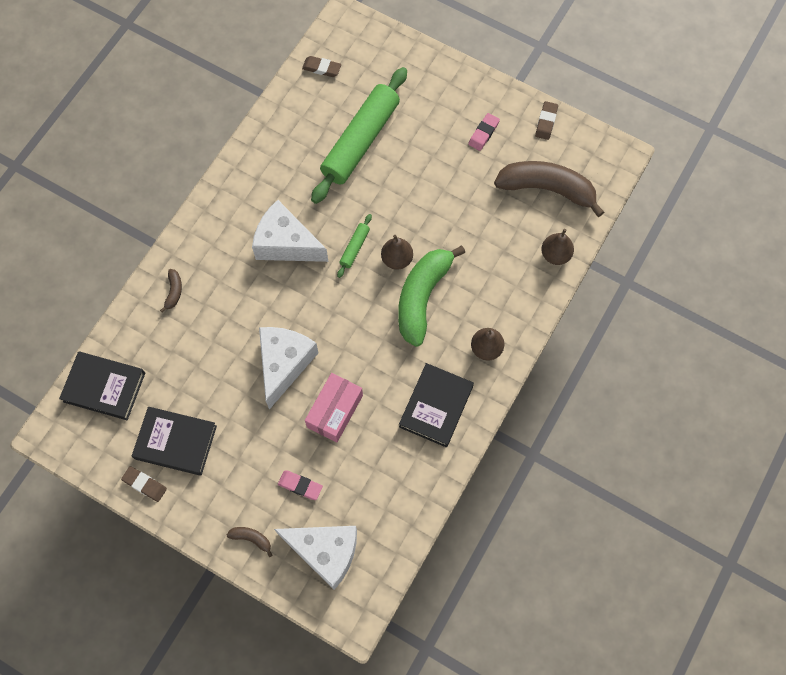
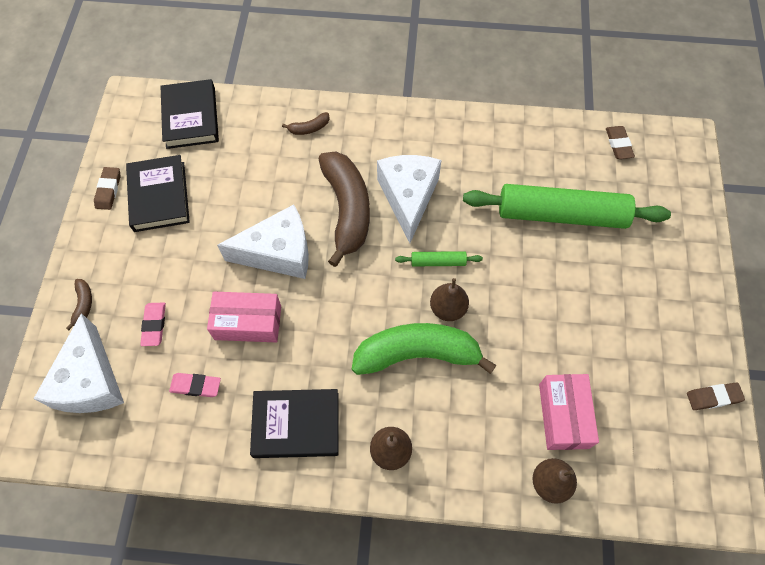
camera: 65 degrees right, 5 degrees down
(483, 133) = (652, 333): pink eraser -> pink eraser (196, 386)
(514, 222) = (563, 415): none -> pink box
(547, 189) = (628, 436): brown banana -> brown banana (347, 210)

